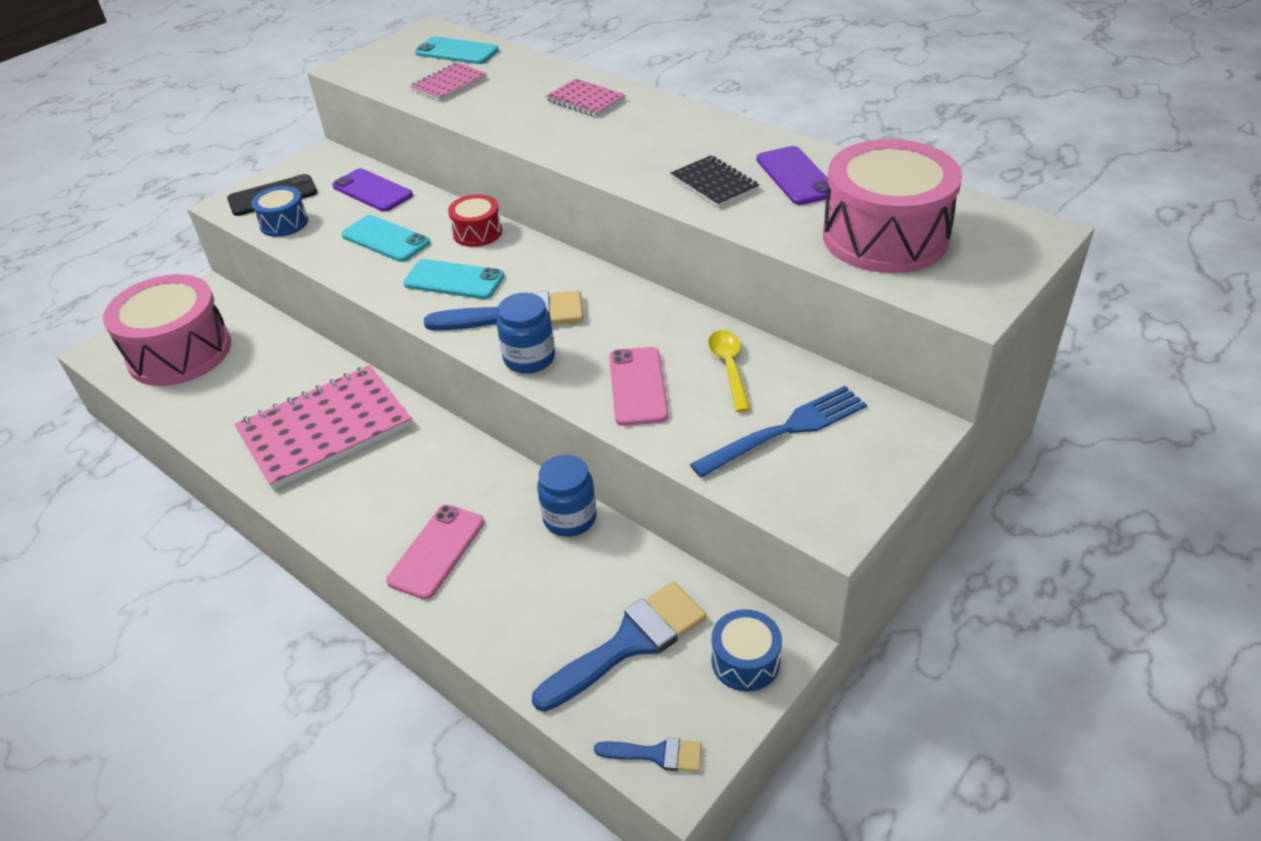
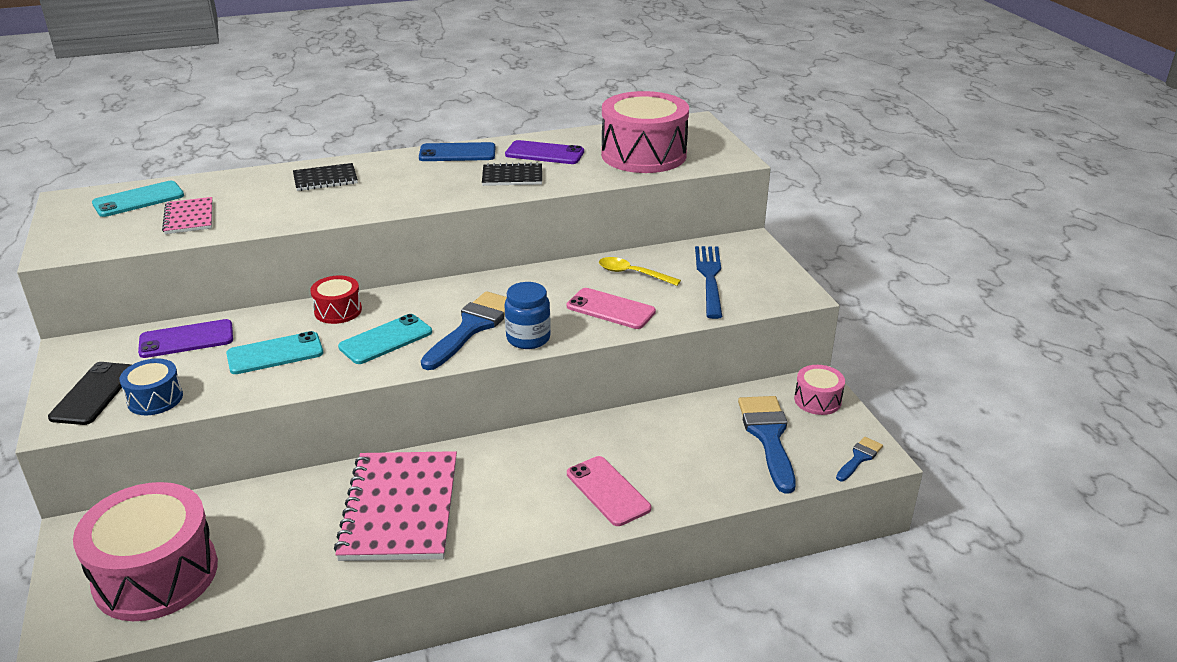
camera: 60 degrees left, 10 degrees down
(570, 518) = (638, 421): blue jar -> none
(585, 100) = (325, 179): pink notebook -> black notebook
(726, 131) = (457, 153): none -> blue phone
(745, 661) = (817, 400): blue drum -> pink drum

